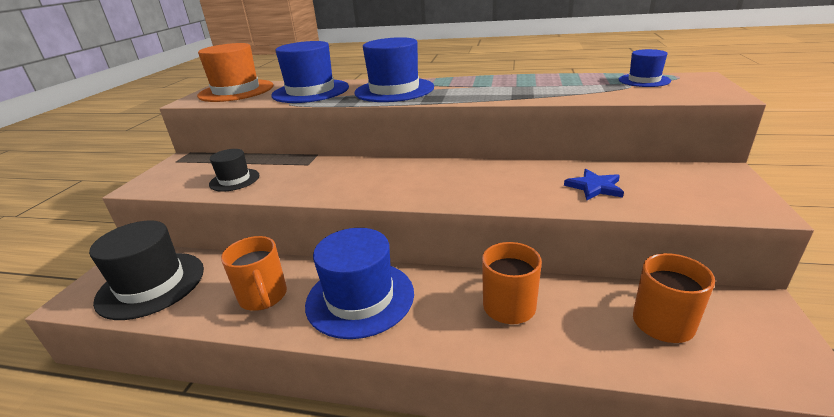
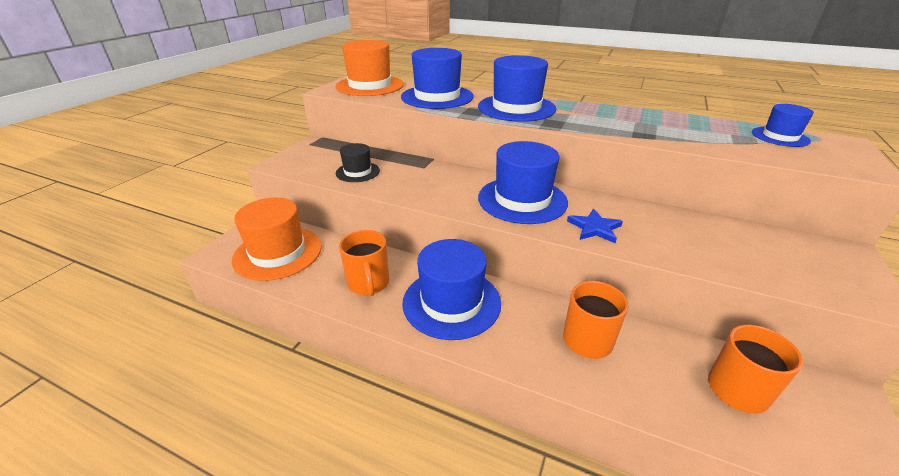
camera: 10 degrees right, 5 degrees up
(151, 284) = (278, 253): black hat -> orange hat
(416, 178) = (522, 200): none -> blue hat
(594, 187) = (699, 242): blue star -> blue star (594, 228)

